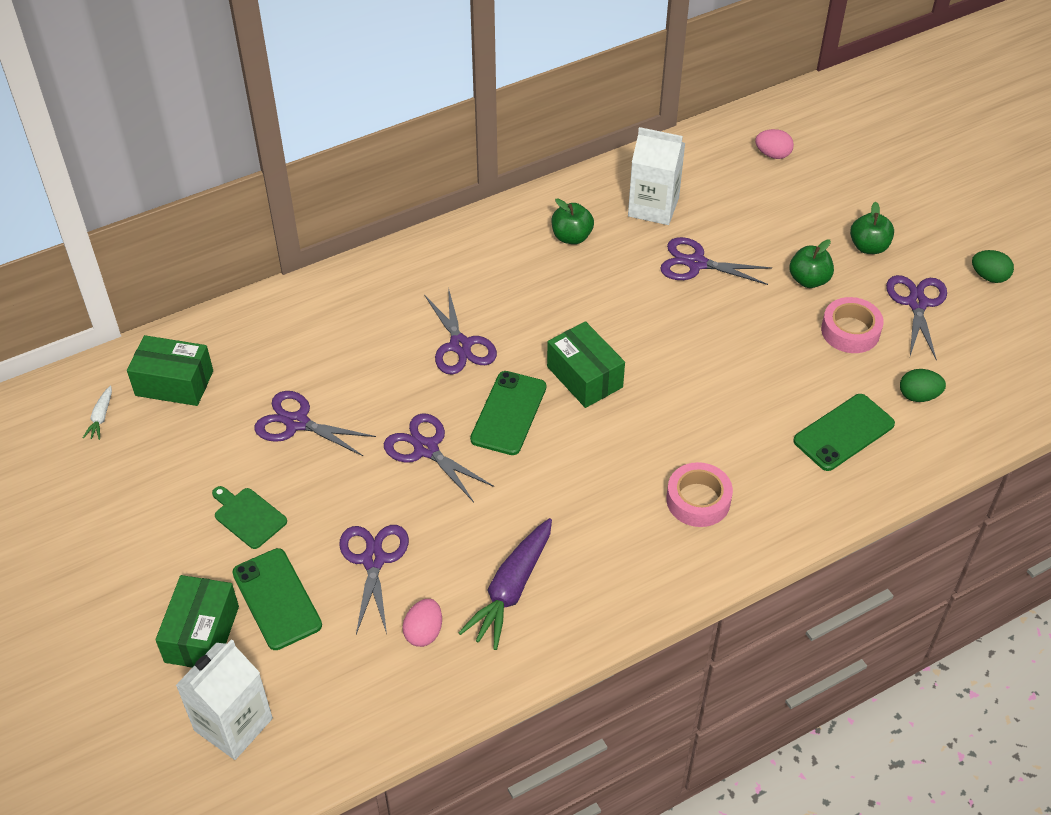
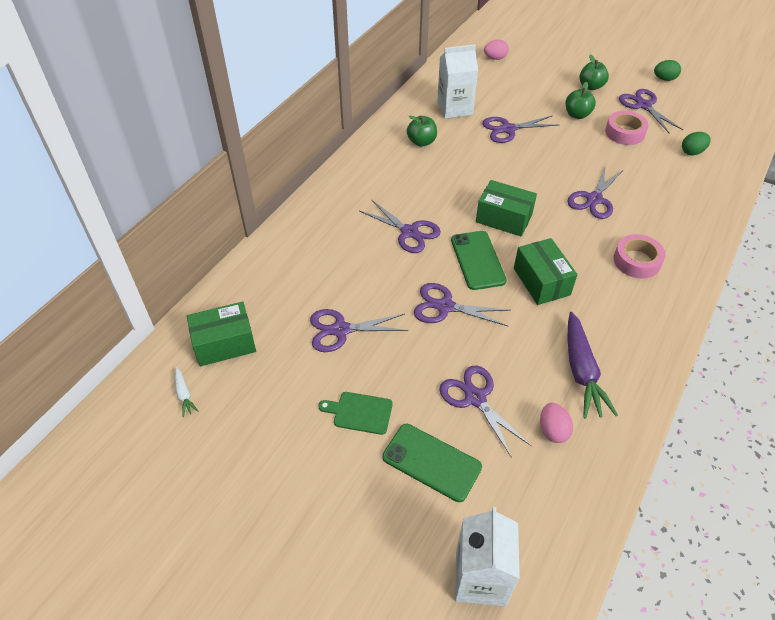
camera: 30 degrees left, 0 degrees up
(202, 634) = (398, 520): green box -> green box (541, 281)
(720, 401) = (594, 199): none -> purple scissors
(843, 432) = (675, 187): green phone -> none

